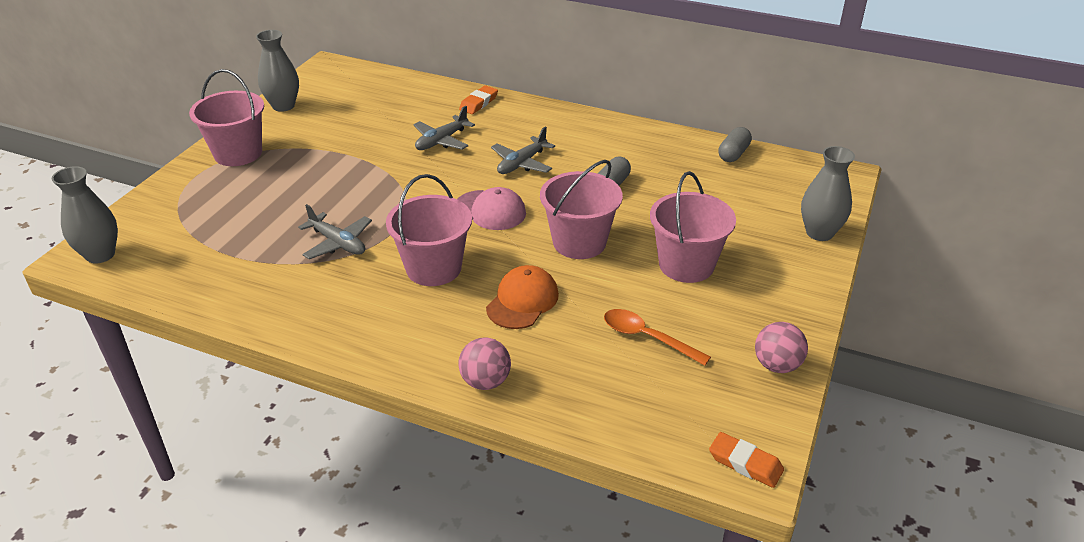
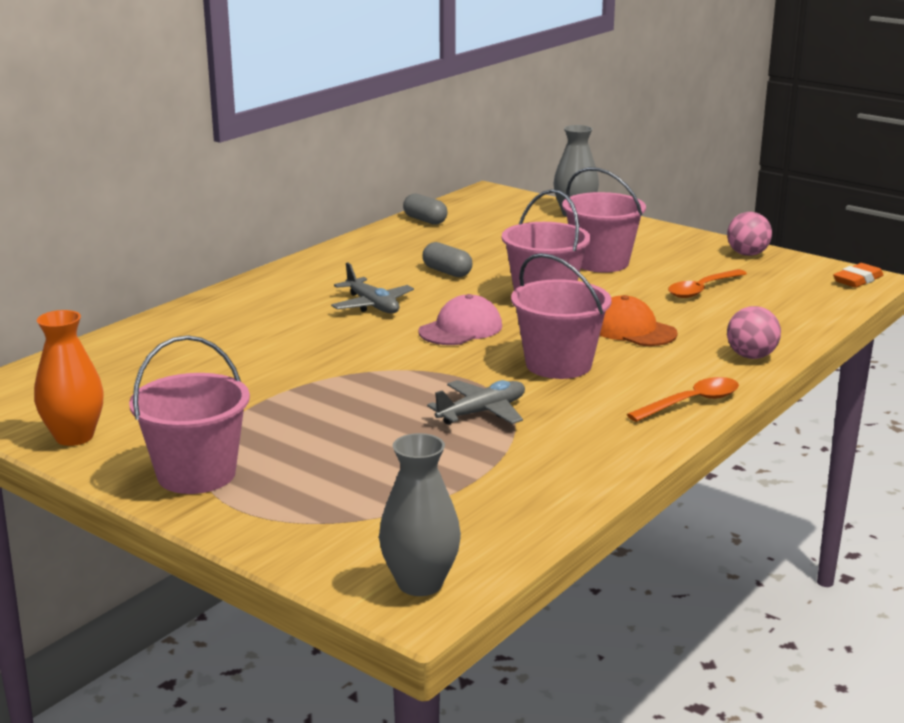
camera: 75 degrees left, 15 degrees down
(283, 106) = (74, 437): grey vase -> orange vase
(373, 349) = (691, 403): none -> orange spoon
(441, 141) = (283, 340): grey plane -> none
(479, 103) = (205, 313): orange eraser -> none

